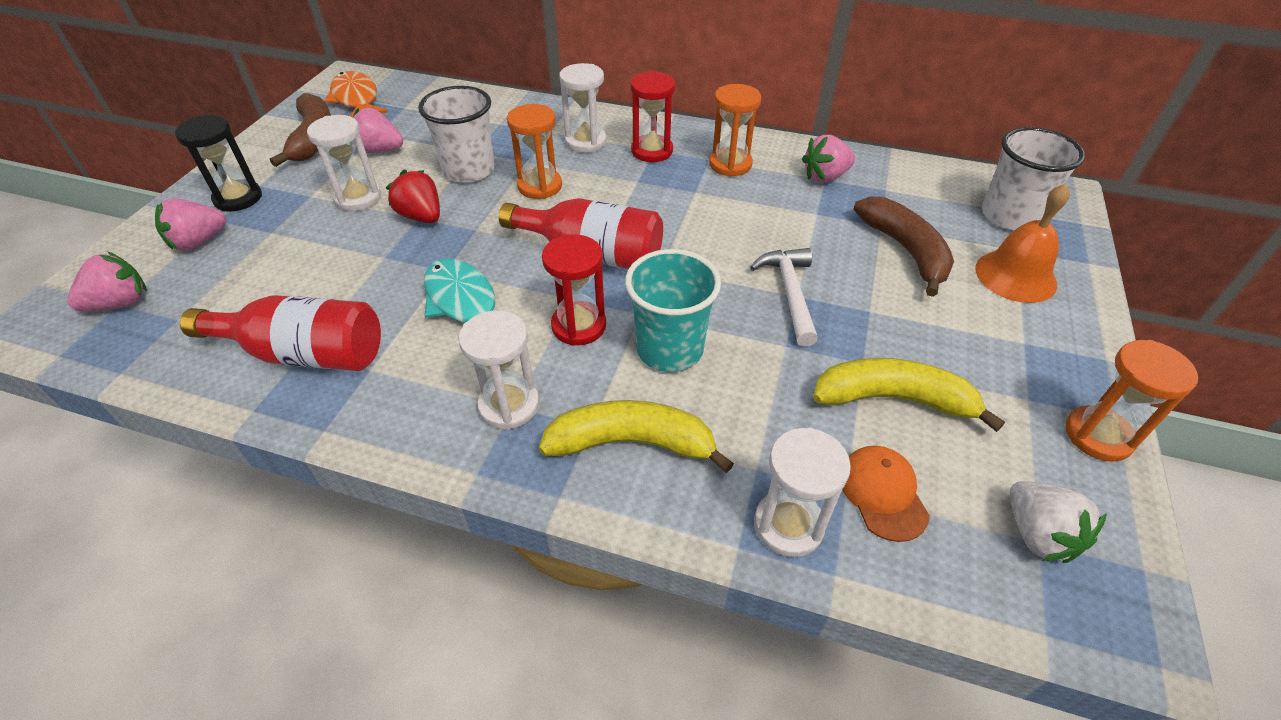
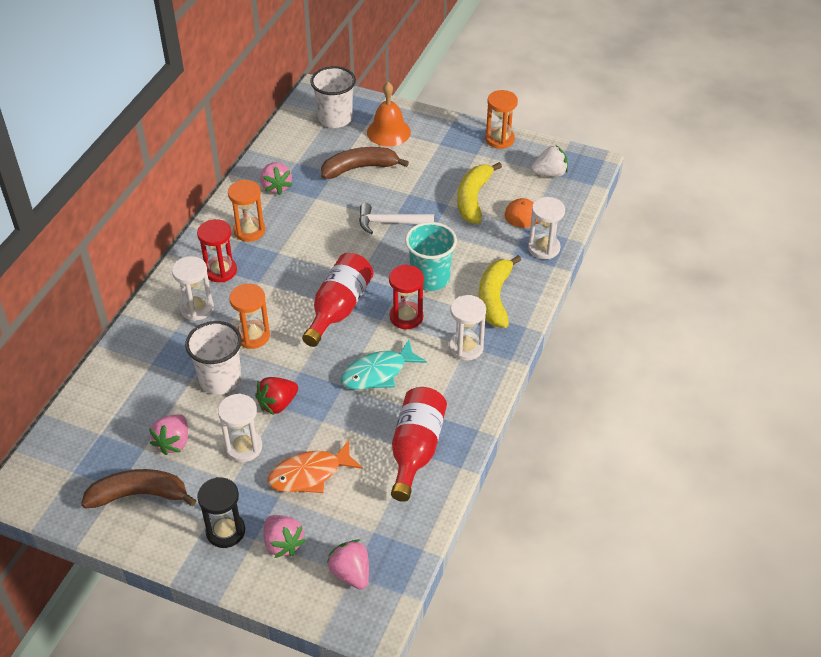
camera: 85 degrees left, 0 degrees up
(356, 99) = (72, 473): orange fish -> orange fish (310, 474)

